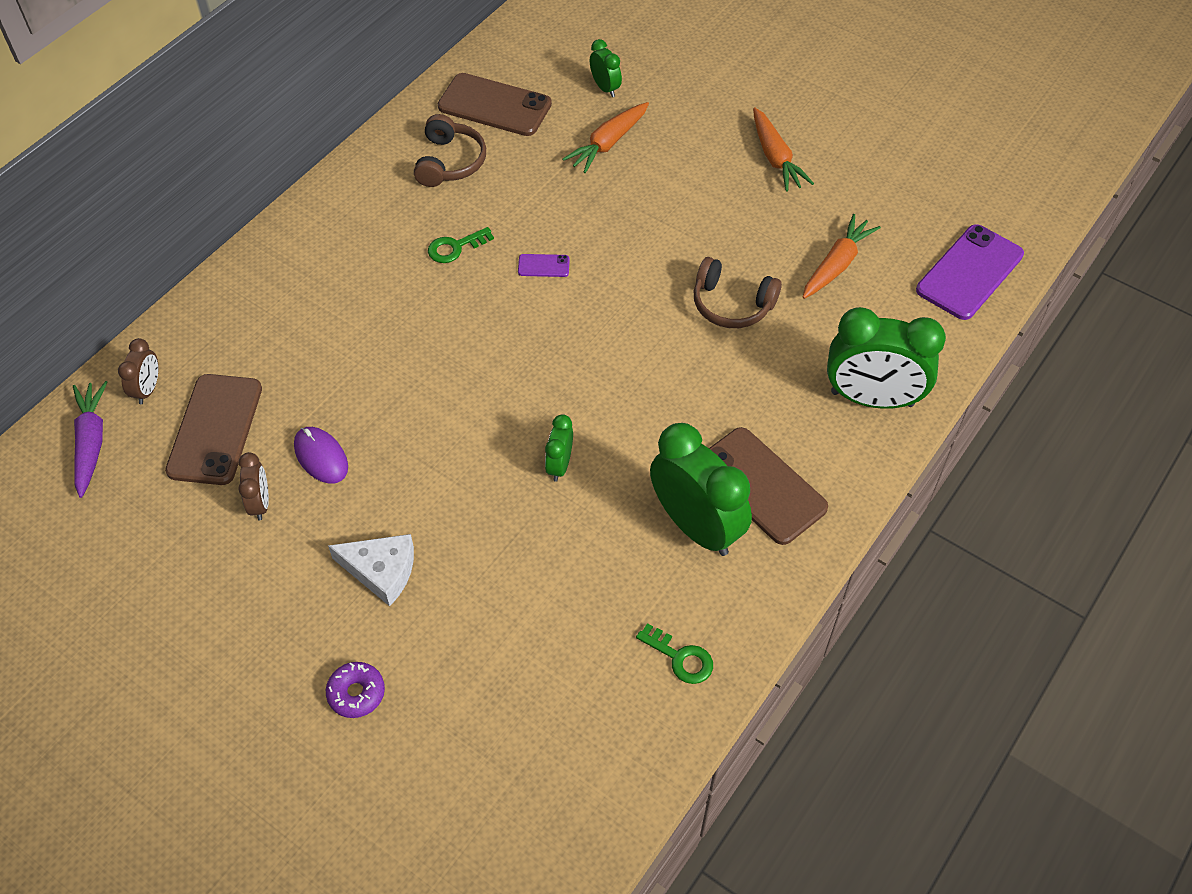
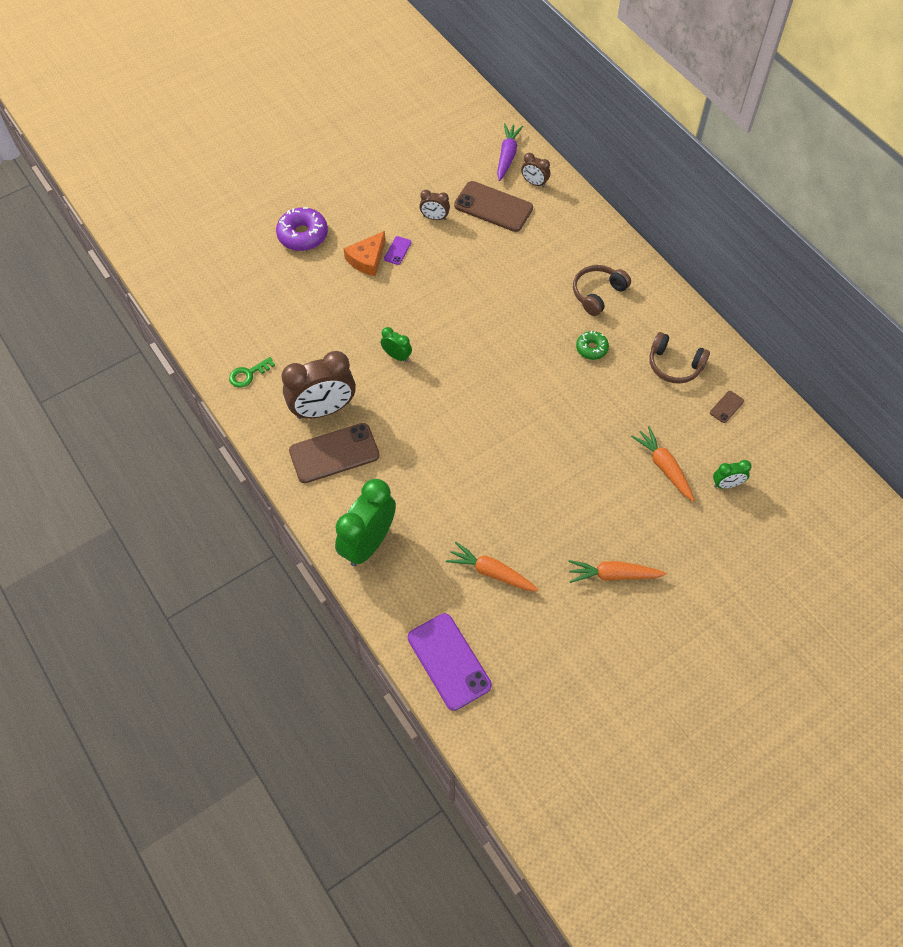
camera: 110 degrees right, 5 degrees up
(91, 442) = (507, 156): purple carrot -> purple carrot turned 90 degrees counterclockwise
(321, 457) = (453, 248): purple mouse -> none
(356, 693) = (303, 235): purple donut -> purple donut, size x1.68
(381, 571) = (367, 259): white cheese -> orange cheese
(455, 247) = (591, 348): green key -> green donut
(494, 105) = (726, 407): brown phone -> brown phone, size x0.44
(543, 266) = (557, 392): purple phone -> purple phone (397, 250)
(696, 526) = (323, 410): green clock -> brown clock
(732, 304) = (481, 491): brown headphones -> brown headphones (598, 294)
(837, 264) = (491, 572): orange carrot -> orange carrot turned 150 degrees clockwise

